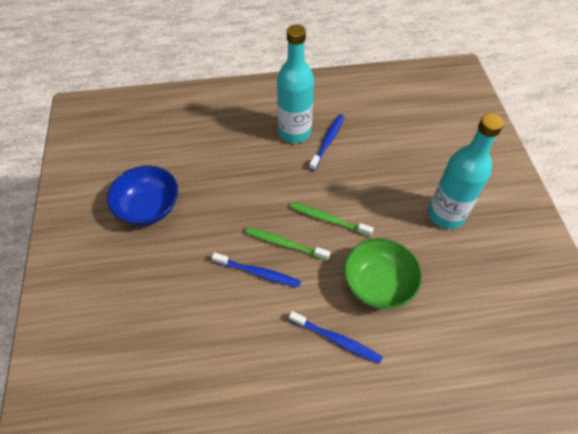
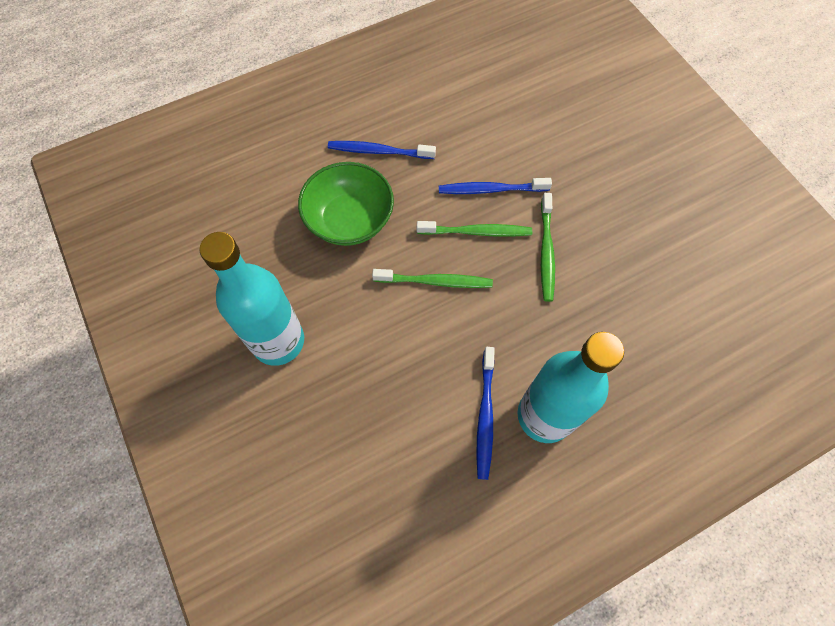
camera: 160 degrees right, 10 degrees up
(149, 207) = (667, 223): blue bowl -> none
(243, 215) = (546, 251): none -> green toothbrush

